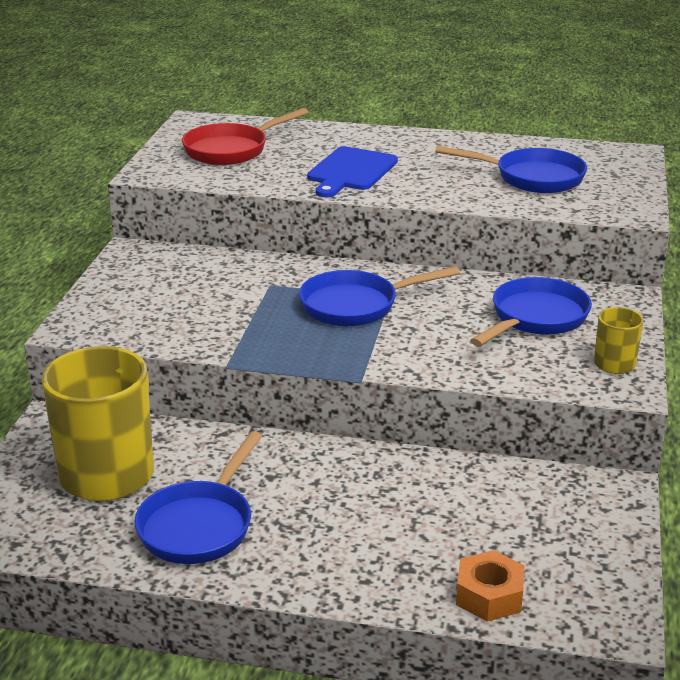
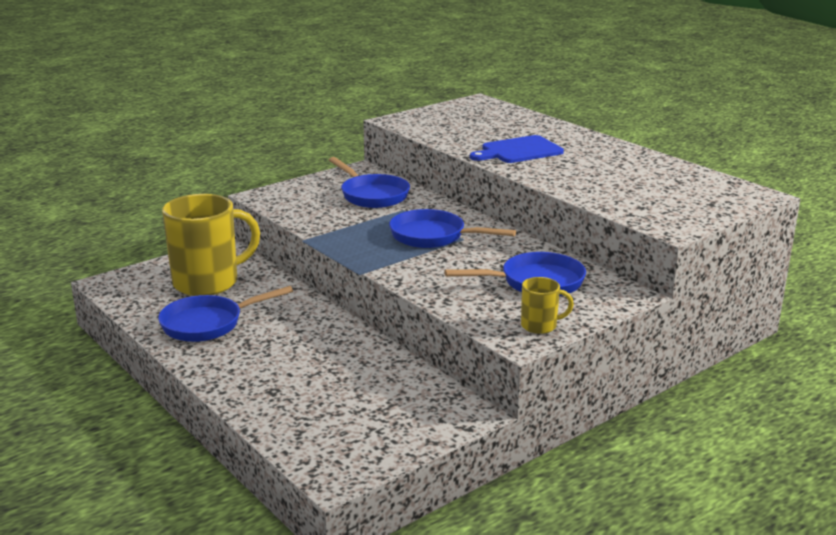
camera: 40 degrees right, 5 degrees down
(231, 150) = (468, 121): red pan -> none
(489, 595) = (291, 426): orange nut -> none
(532, 178) = (640, 188): blue pan -> blue pan (372, 195)

